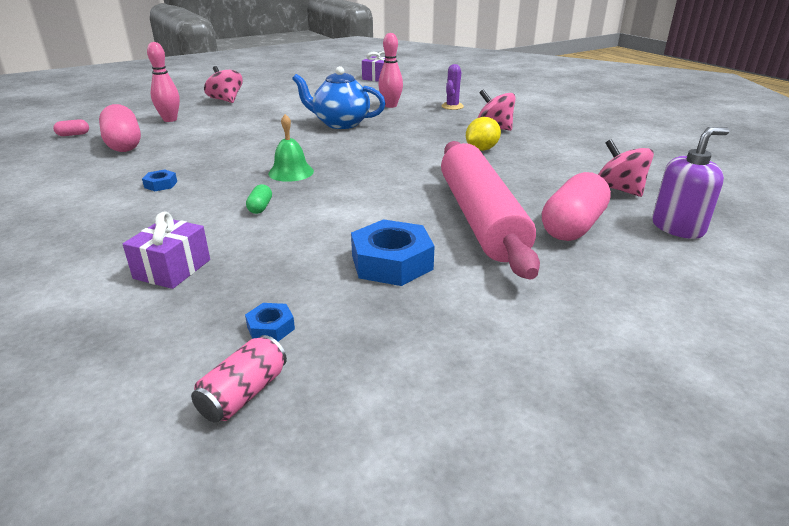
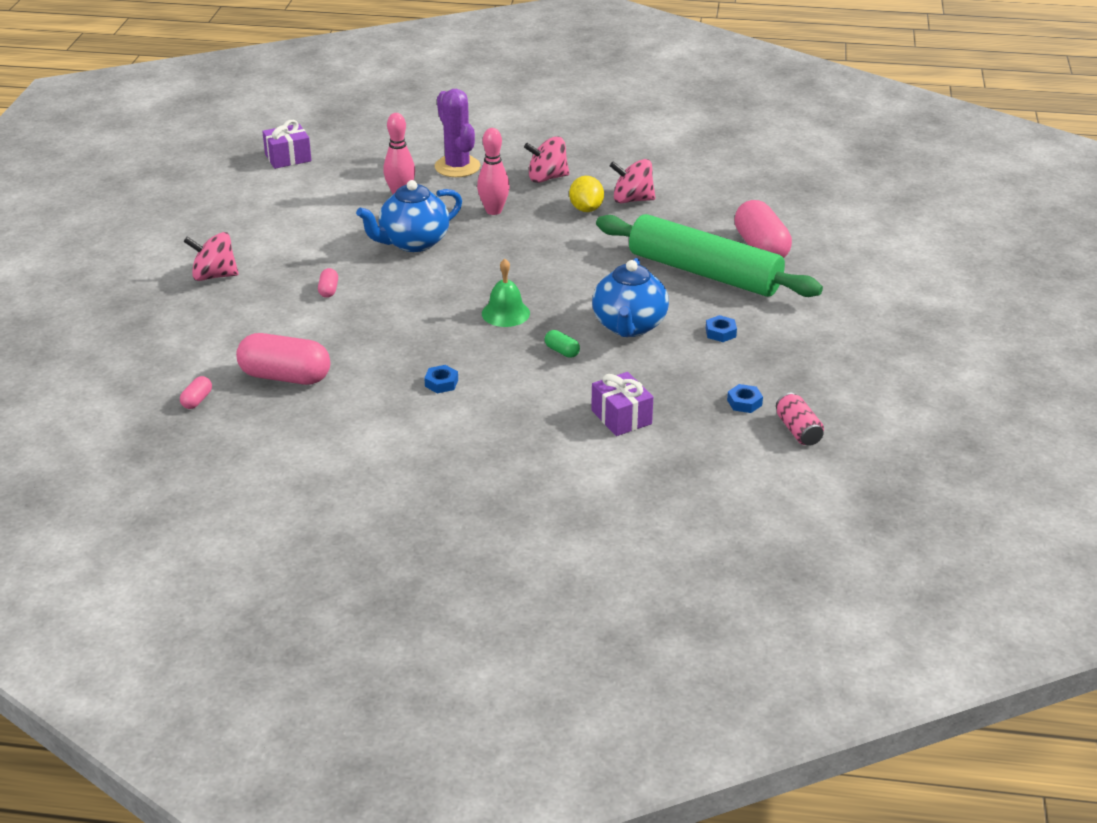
camera: 50 degrees left, 5 degrees up
(170, 120) = (236, 330): pink bowling pin -> pink bowling pin (493, 211)
(247, 123) = (328, 290): none -> pink capsule
(338, 219) = (629, 326): none -> blue teapot
(392, 262) = (720, 332): blue nut -> blue nut, size x0.48
(452, 106) = (457, 167): purple cactus -> purple cactus, size x1.62
(480, 218) = (704, 273): pink rolling pin -> green rolling pin
(619, 189) = (736, 199): pink spinning top -> pink spinning top (632, 200)
(678, 227) = (809, 215): purple soap dispenser -> none

